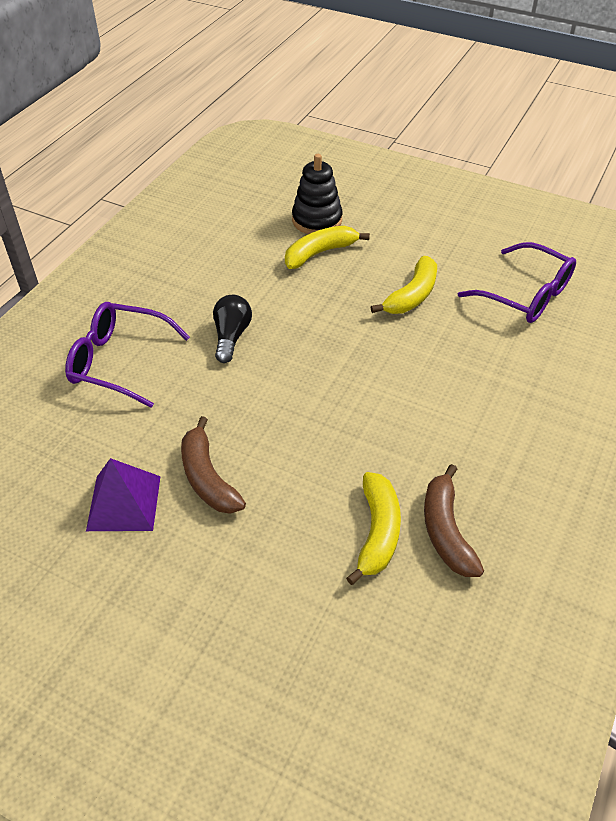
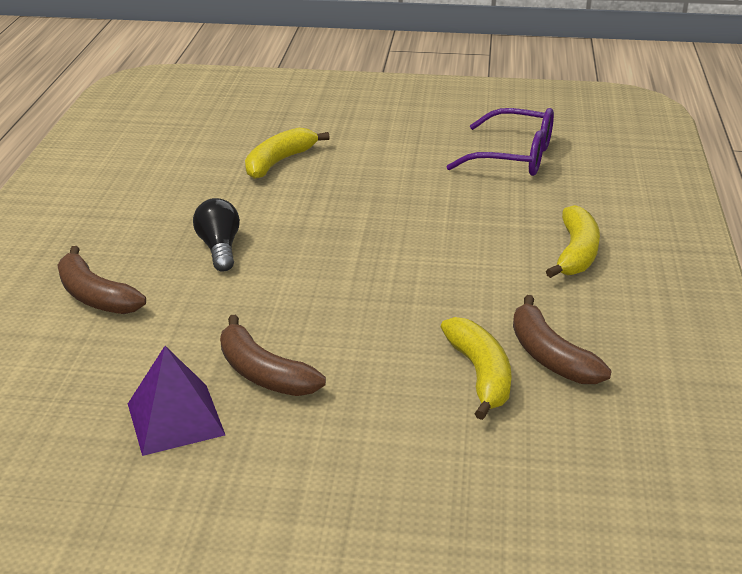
camera: 20 degrees left, 15 degrees down
(118, 361) = (95, 296): purple glasses -> brown banana
(317, 220) = (260, 136): black stacking toy -> none
(412, 295) = (399, 178): yellow banana -> yellow banana (576, 253)

